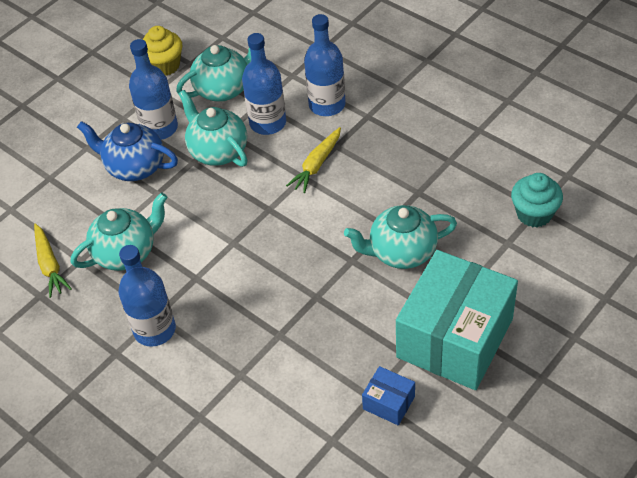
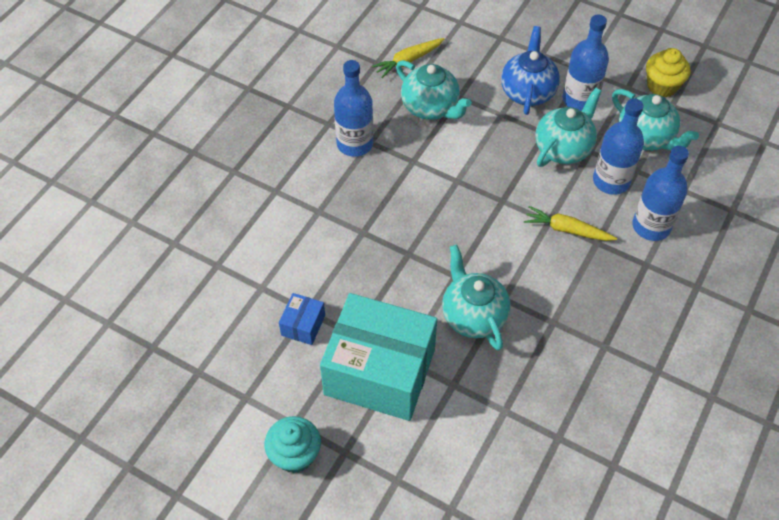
camera: 75 degrees right, 5 degrees up
(534, 214) = (549, 434): turquoise cupcake -> turquoise cupcake (295, 455)

